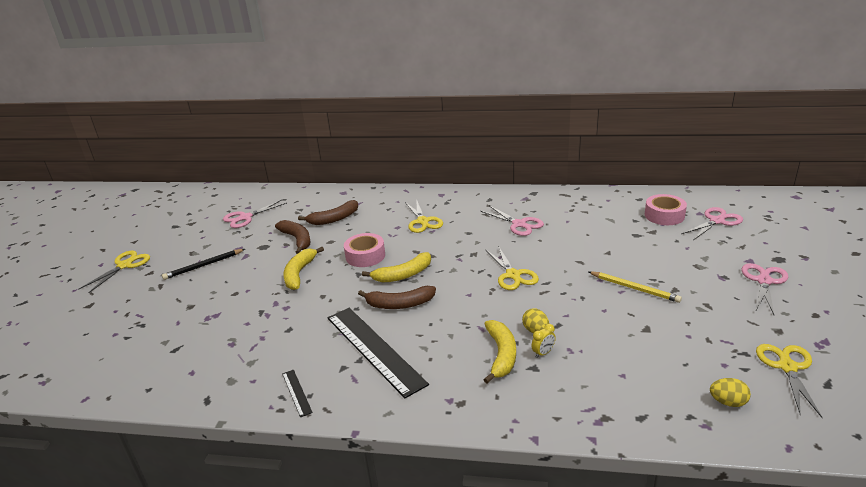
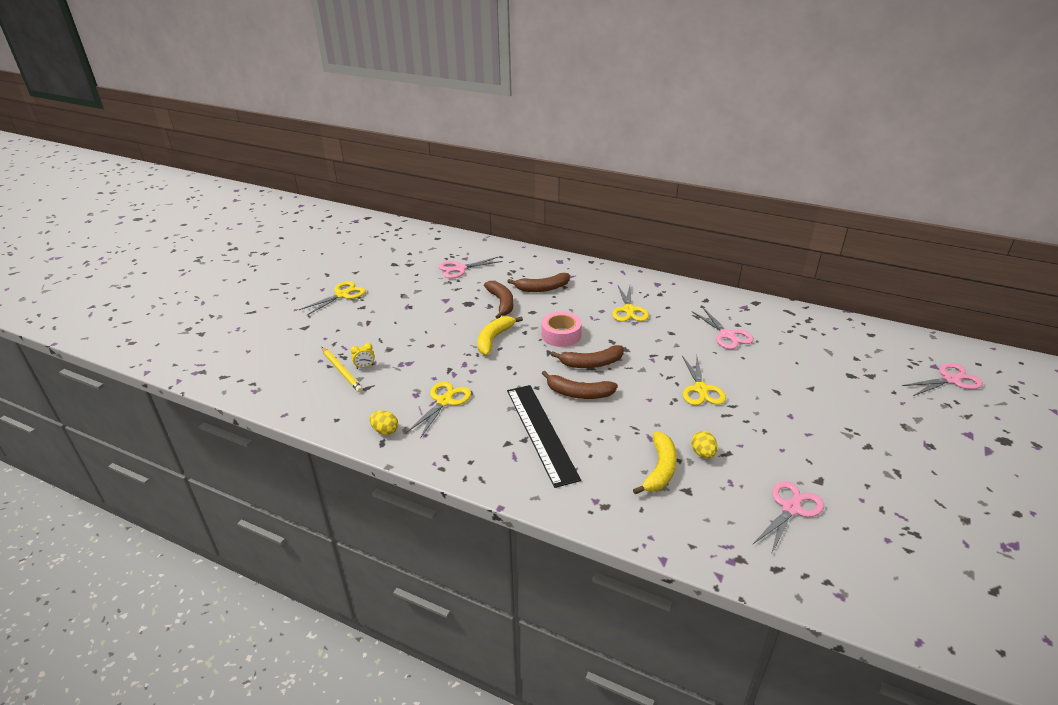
camera: 15 degrees right, 5 degrees up
(203, 266) = (410, 311): black pencil -> none
(296, 392) = (460, 456): black ruler -> none
(403, 275) = (591, 363): yellow banana -> brown banana
(543, 353) = (702, 478): yellow clock -> yellow clock (365, 366)
(634, 288) = (824, 434): yellow pencil -> yellow pencil (342, 371)
(664, 215) = (892, 360): pink tape -> none
(727, 402) = (874, 579): yellow egg -> yellow egg (385, 431)
(764, 281) = (974, 461): pink scissors -> pink scissors (791, 508)
(787, 367) = (957, 561): yellow scissors -> yellow scissors (444, 401)

